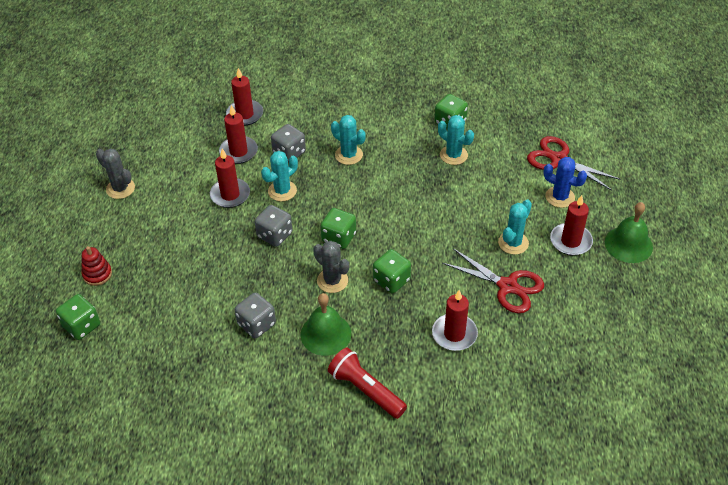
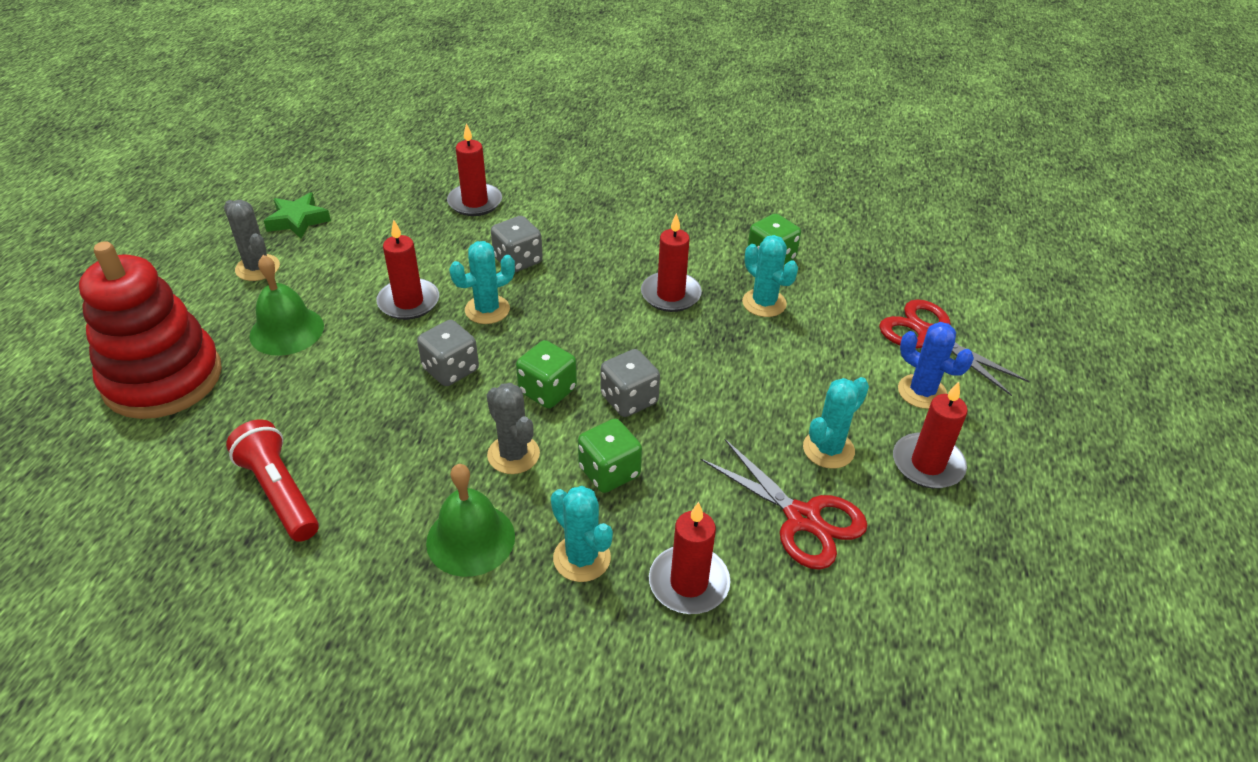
camera: 10 degrees right, 5 degrees down
(82, 326) = (98, 450): green dice -> none
(97, 274) = (163, 378): red stacking toy -> red stacking toy, size x2.49
(131, 149) = (298, 220): none -> green star
(238, 152) = (446, 247): red candle -> red candle (670, 294)
(256, 324) = (365, 501): grey dice -> grey dice (629, 399)
(348, 155) = (604, 277): turquoise cactus -> turquoise cactus (582, 558)
(366, 390) = (503, 653): red flashlight -> red flashlight (280, 492)
(628, 244) = (1029, 487): green bell -> green bell (287, 330)

